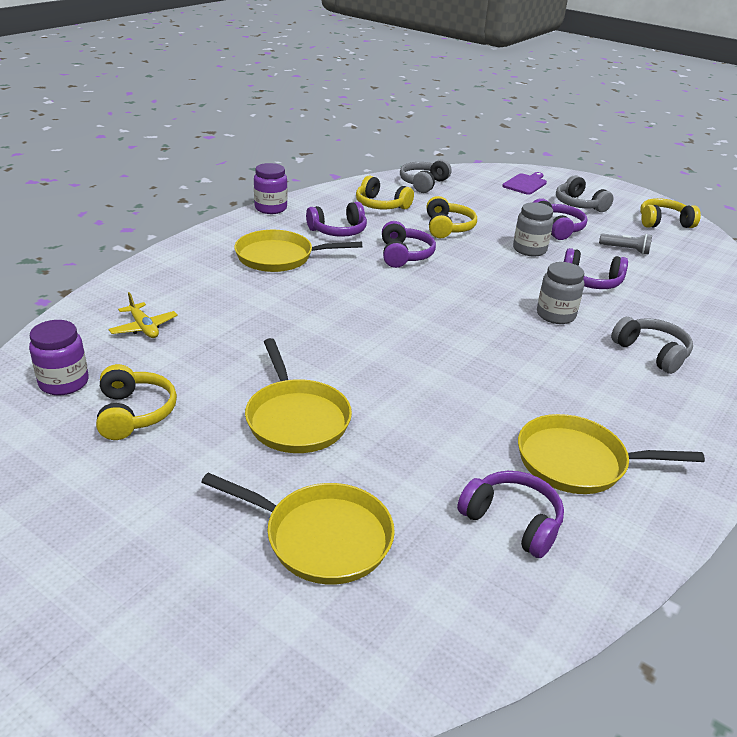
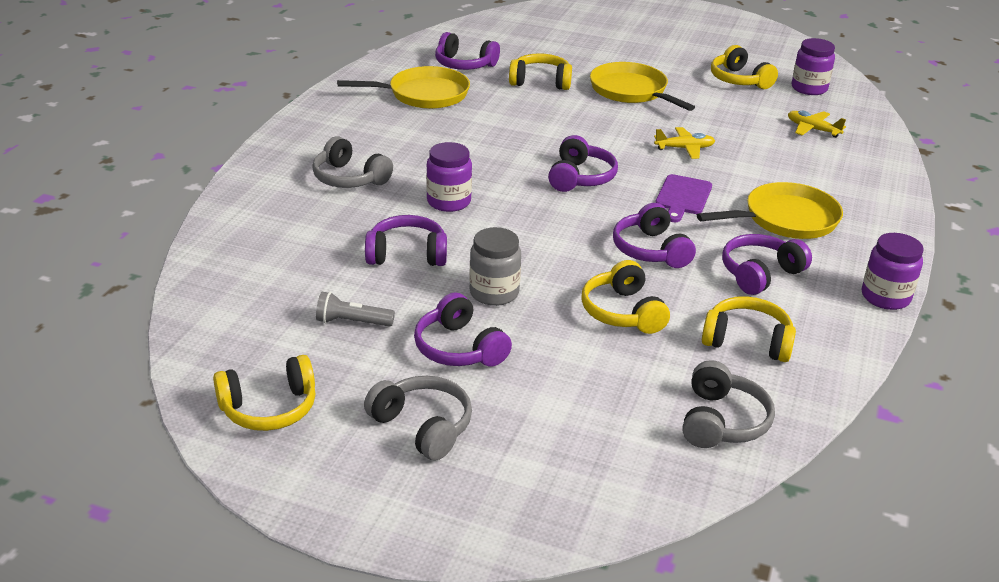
camera: 165 degrees right, 0 degrees up
(303, 329) = (684, 148): none -> yellow plane
(321, 537) = (570, 47): yellow pan -> none
(409, 459) = (540, 81): none -> yellow headphones
(427, 317) = (580, 177): none -> purple headphones
(525, 184) = (534, 475): purple cutting board -> purple cutting board (682, 197)
(555, 315) = (449, 202): grey jar -> purple jar

